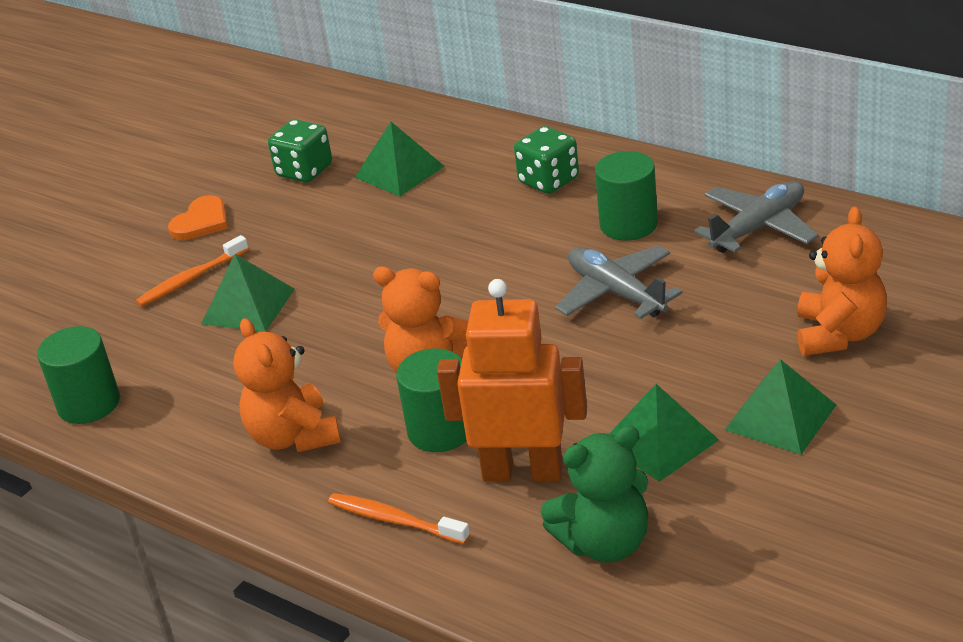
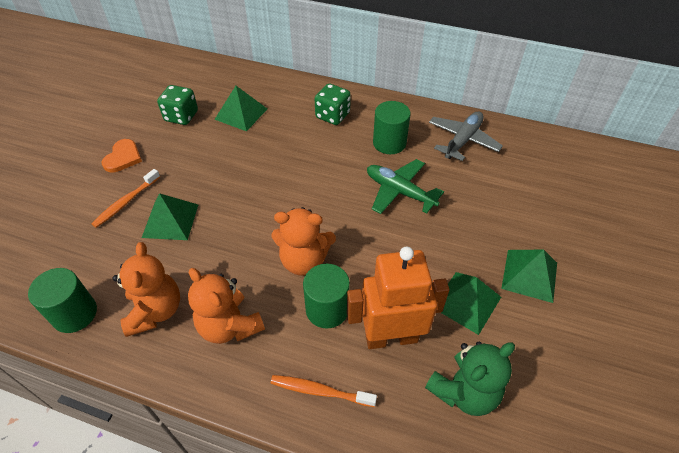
camera: 20 degrees left, 15 degrees up
(616, 293) = (399, 192): grey plane -> green plane
(839, 334) = (537, 211): orange teddy bear -> orange teddy bear (155, 311)

